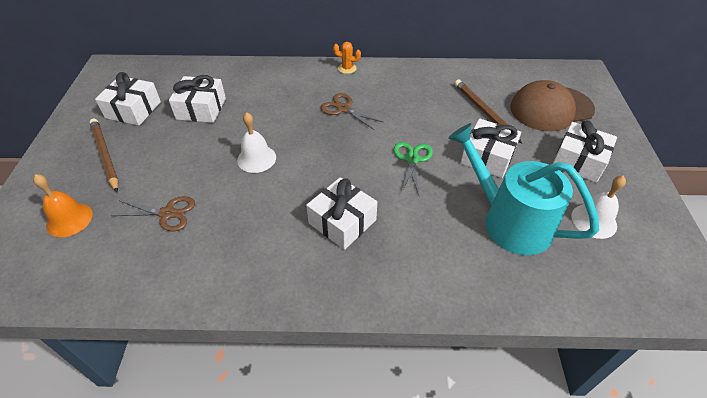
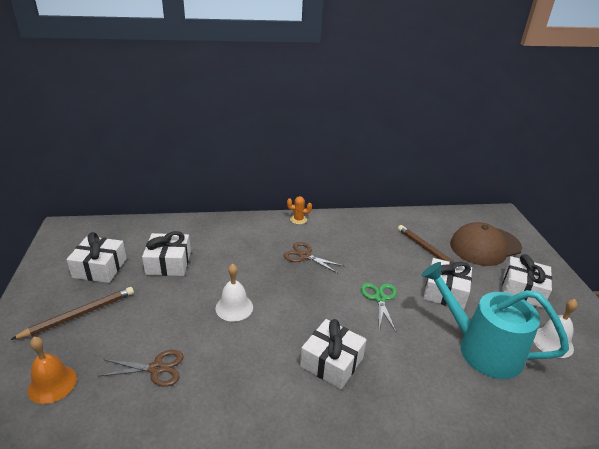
camera: 10 degrees left, 15 degrees down
(105, 155) = (79, 315): brown pencil -> brown pencil turned 90 degrees clockwise

